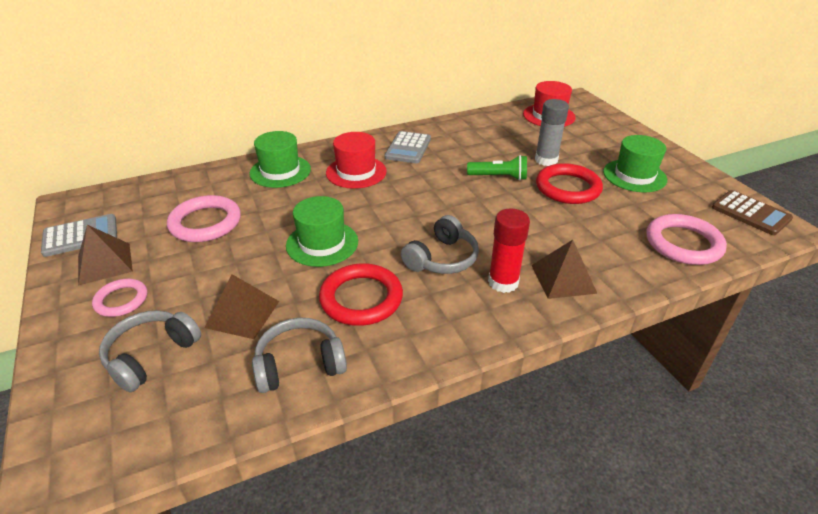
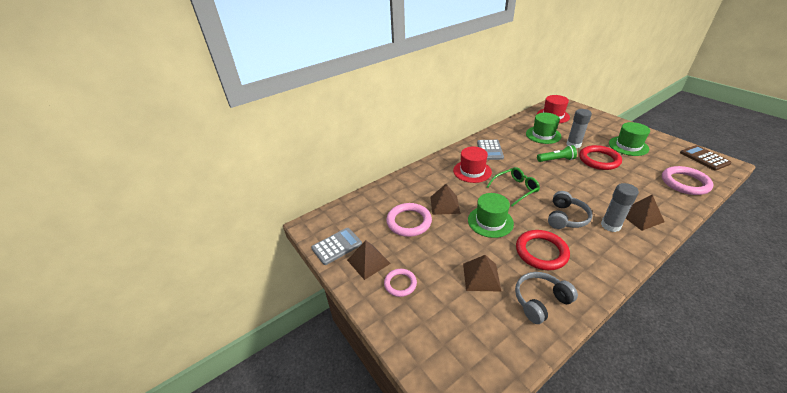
camera: 10 degrees left, 0 degrees up
(151, 355) = (449, 315): grey headphones -> none
(276, 209) = (445, 204): none -> brown pyramid
(280, 171) = (426, 179): green hat -> green hat (543, 135)
(399, 206) = (515, 189): none -> green glasses
(503, 282) = (610, 225): red glue stick -> grey glue stick
(750, 213) = (704, 158): brown calculator -> brown calculator turned 150 degrees counterclockwise

